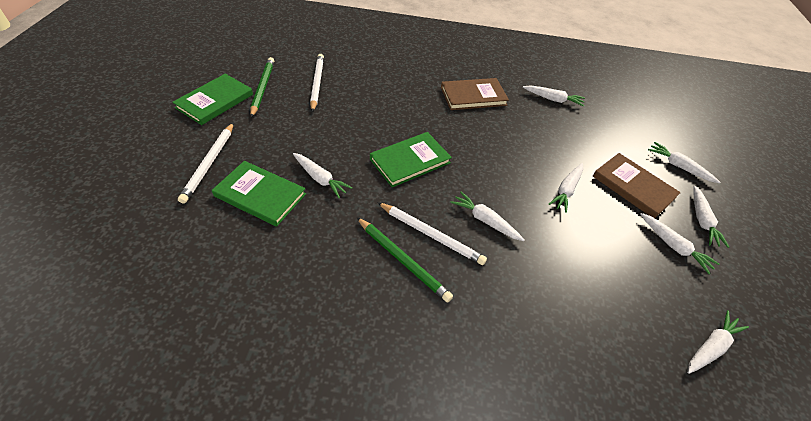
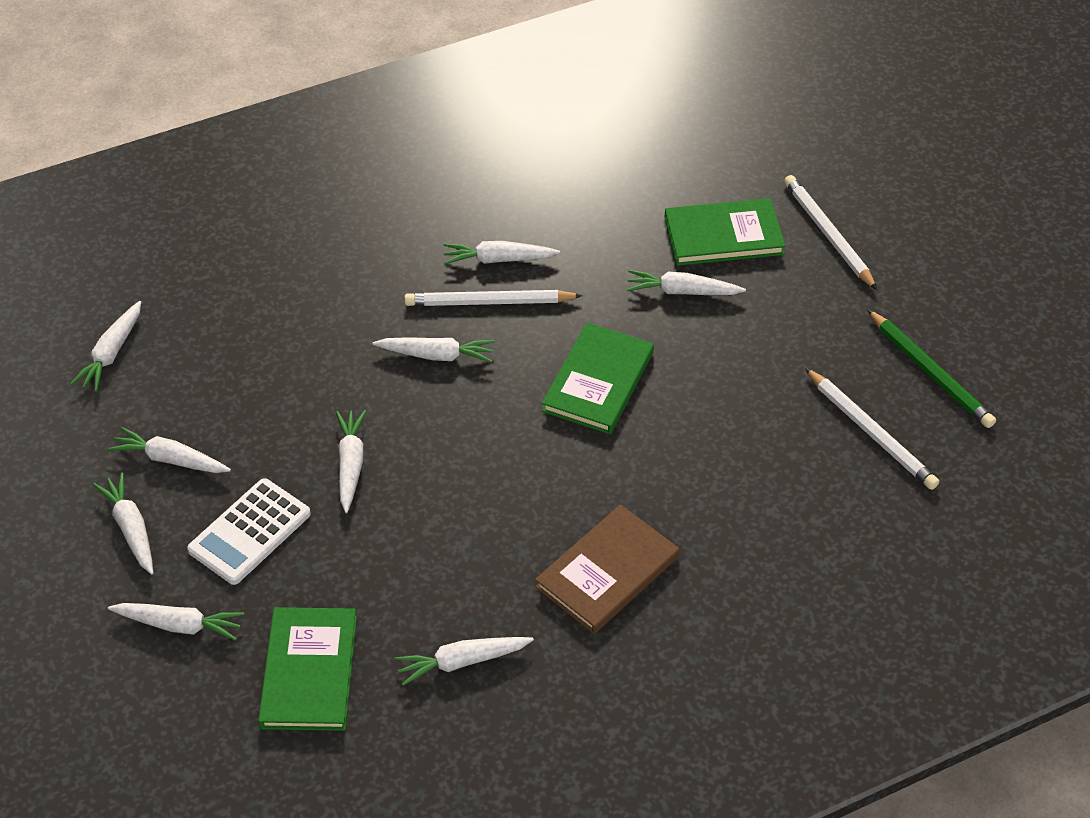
camera: 150 degrees right, 0 degrees up
(215, 101) = (954, 311): green book -> green book (309, 672)
(402, 260) = (498, 259): green pencil -> white carrot
(633, 187) = (249, 532): brown book -> white calculator

